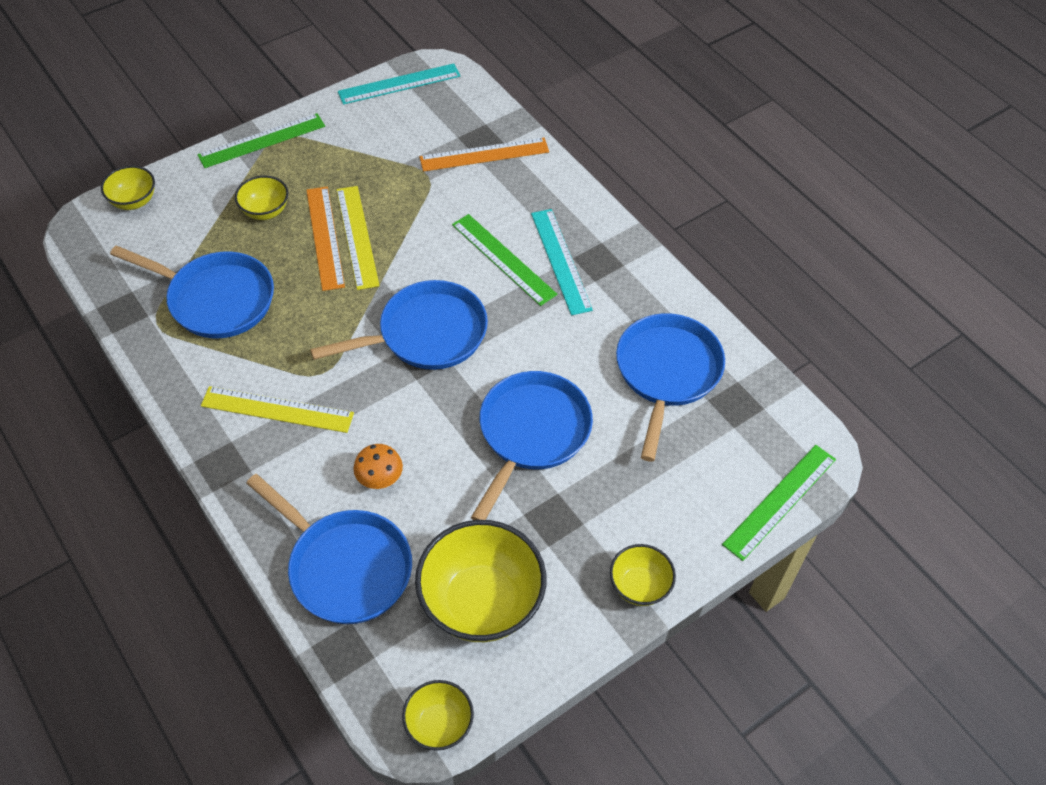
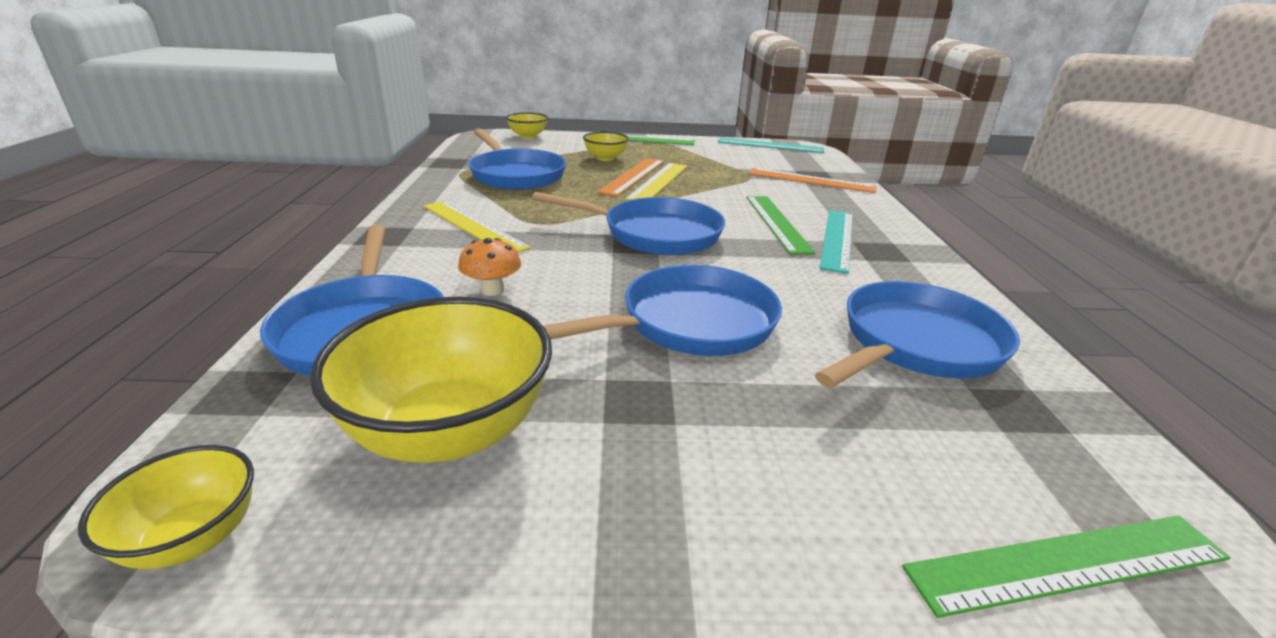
camera: 35 degrees right, 25 degrees down
(639, 586) = (695, 542): yellow bowl -> none

